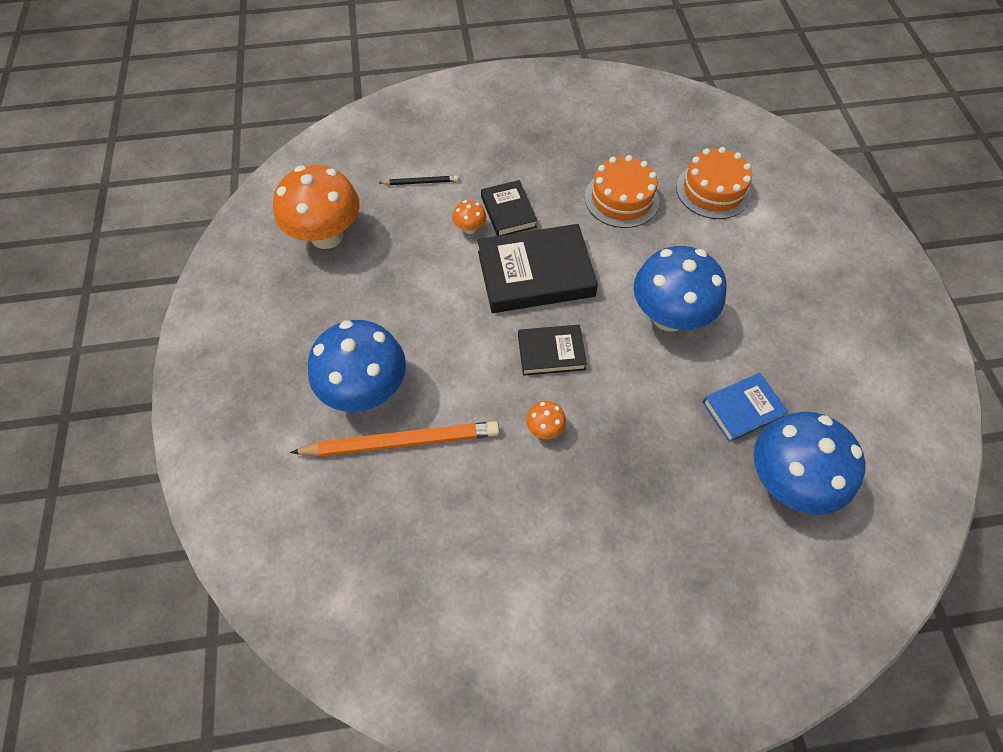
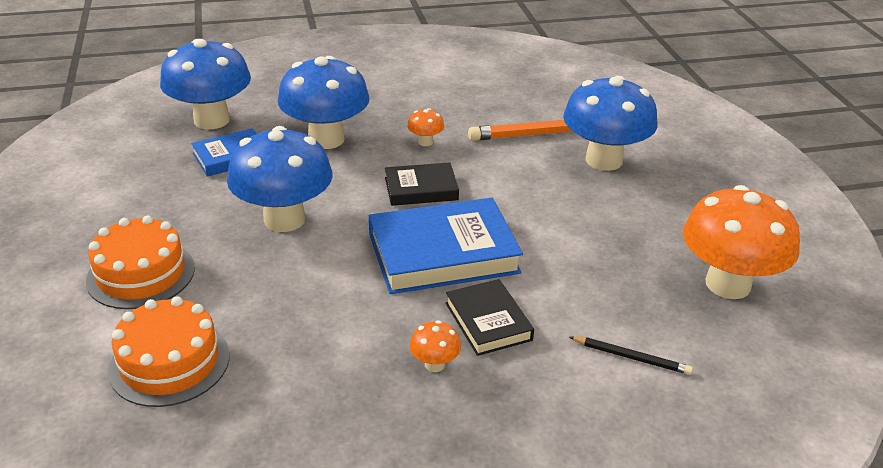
camera: 175 degrees right, 25 degrees down
(420, 182) = (631, 357): black pencil -> black pencil turned 150 degrees counterclockwise
(470, 228) = (538, 299): orange mushroom -> orange mushroom (434, 364)
(535, 273) = (443, 253): black book -> blue book
(621, 199) = (318, 345): orange cake -> orange cake (141, 274)
(650, 437) = (326, 139): none -> blue mushroom

